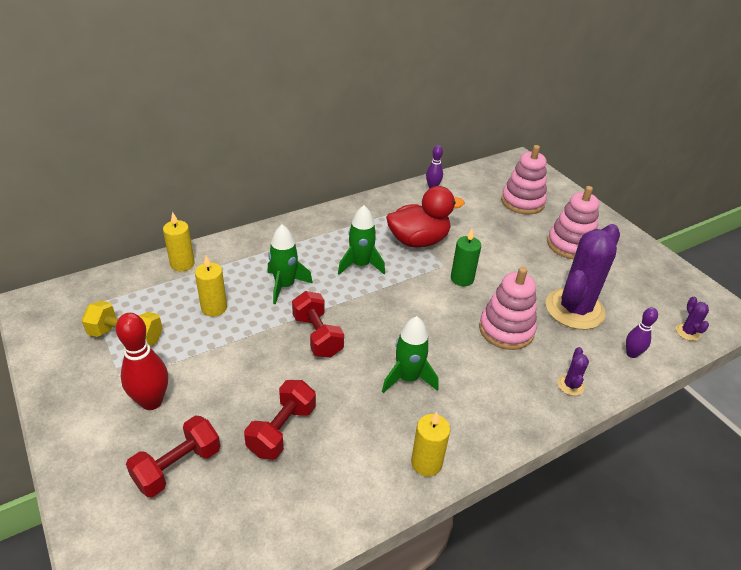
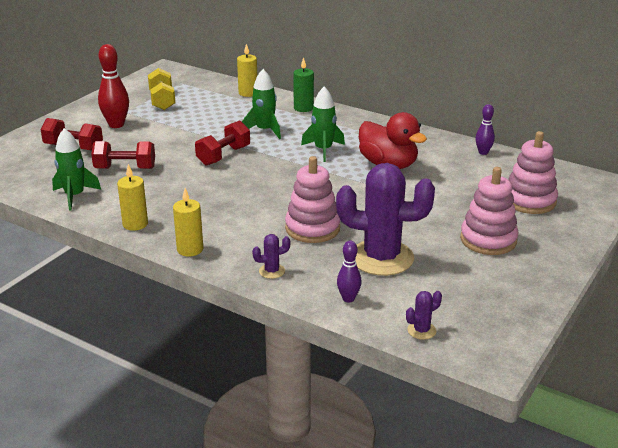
camera: 65 degrees right, 10 degrees down
(214, 308) = (215, 116): yellow candle -> yellow candle (190, 249)
(408, 378) = (212, 199): green rocket -> green rocket (75, 196)
(462, 279) = (359, 195): green candle -> green candle (303, 108)

